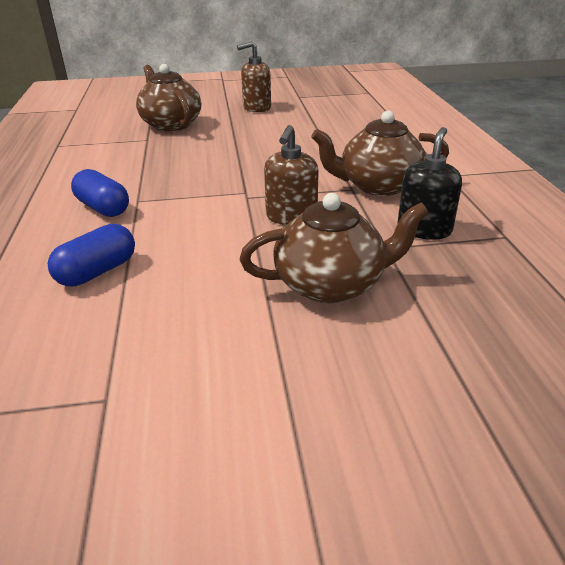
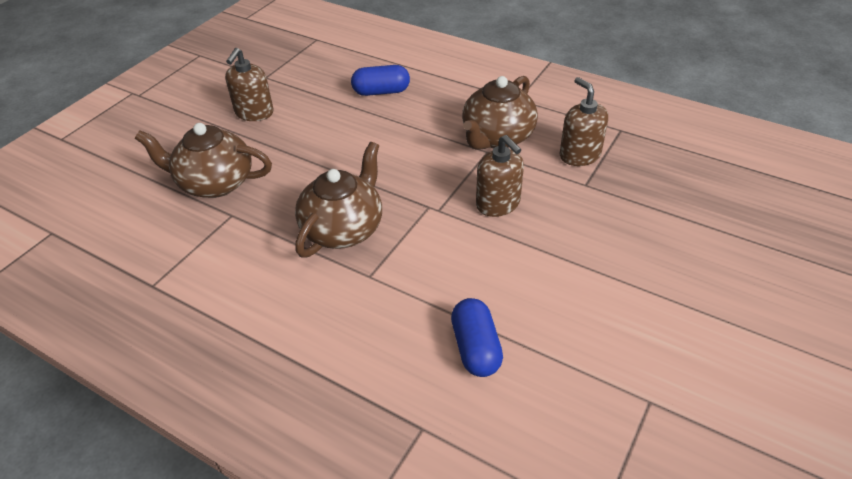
camera: 50 degrees left, 10 degrees up
(103, 208) = (359, 304): blue capsule -> blue capsule (381, 92)
(331, 284) = (607, 233): brown teapot -> brown teapot (343, 229)
(424, 229) = (579, 155): black soap dispenser -> brown soap dispenser

